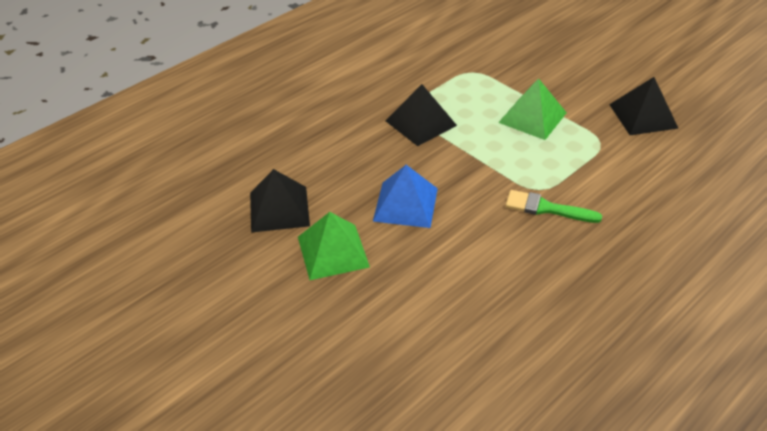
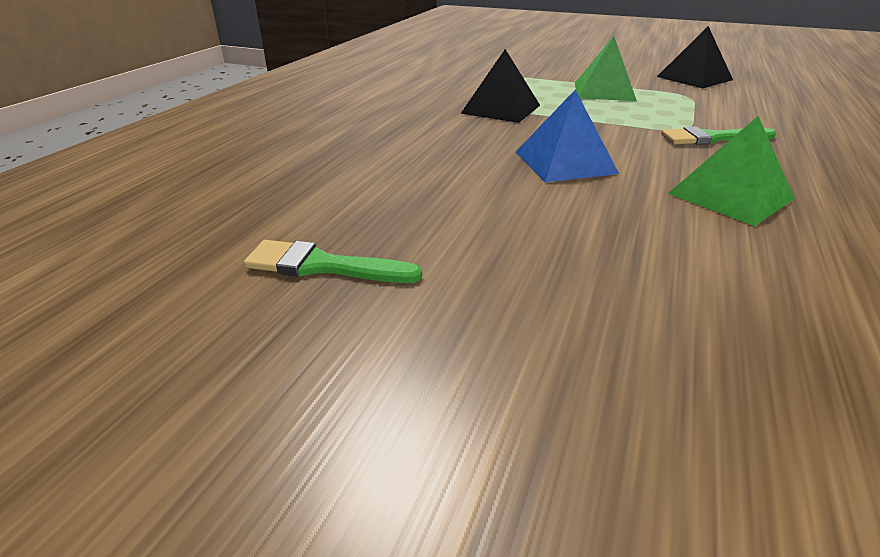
camera: 25 degrees left, 10 degrees down
(197, 253) = (322, 266): none -> green brush
(279, 209) = (409, 196): black pyramid -> none
(333, 251) = (530, 218): green pyramid -> green pyramid (730, 196)

